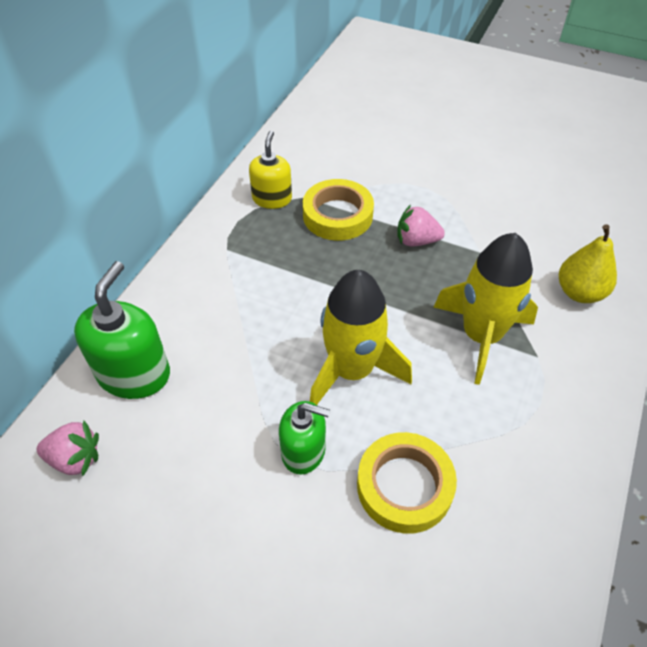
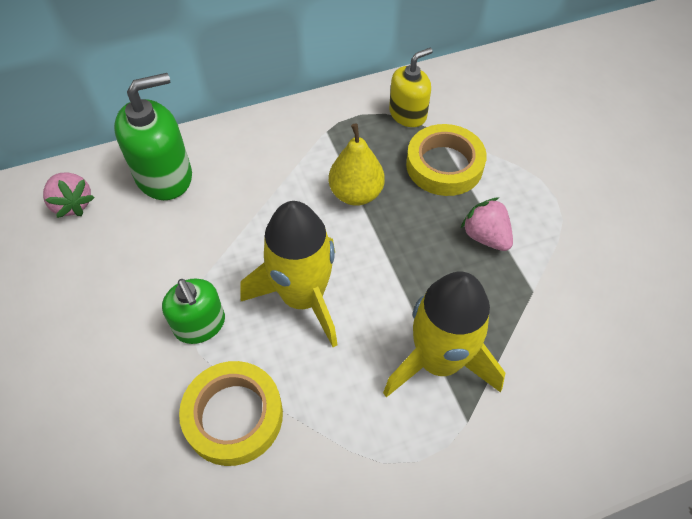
camera: 45 degrees right, 5 degrees up
(579, 292) = (585, 404): yellow pear -> yellow pear (356, 194)

